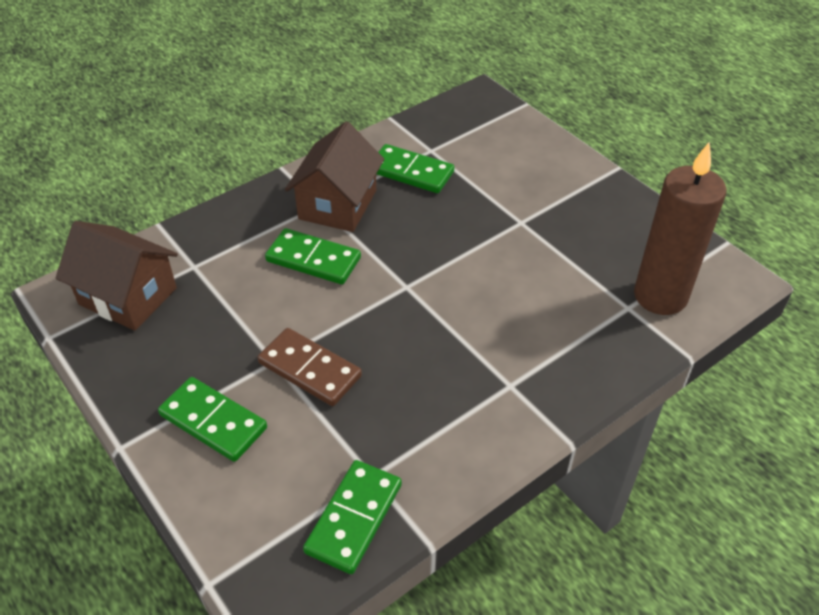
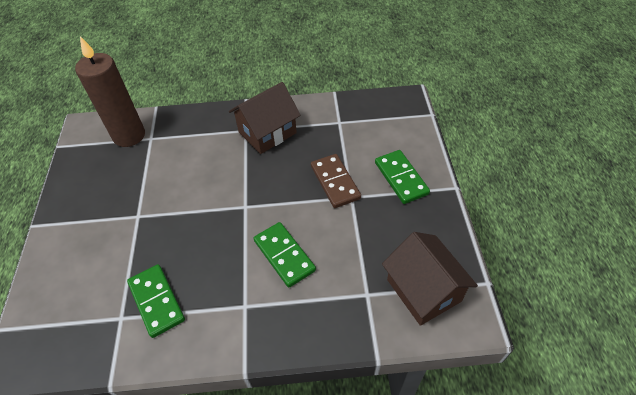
camera: 145 degrees left, 5 degrees up
(337, 204) = (233, 298): brown house -> brown house (267, 132)
(354, 518) = (358, 110): green domino -> none

